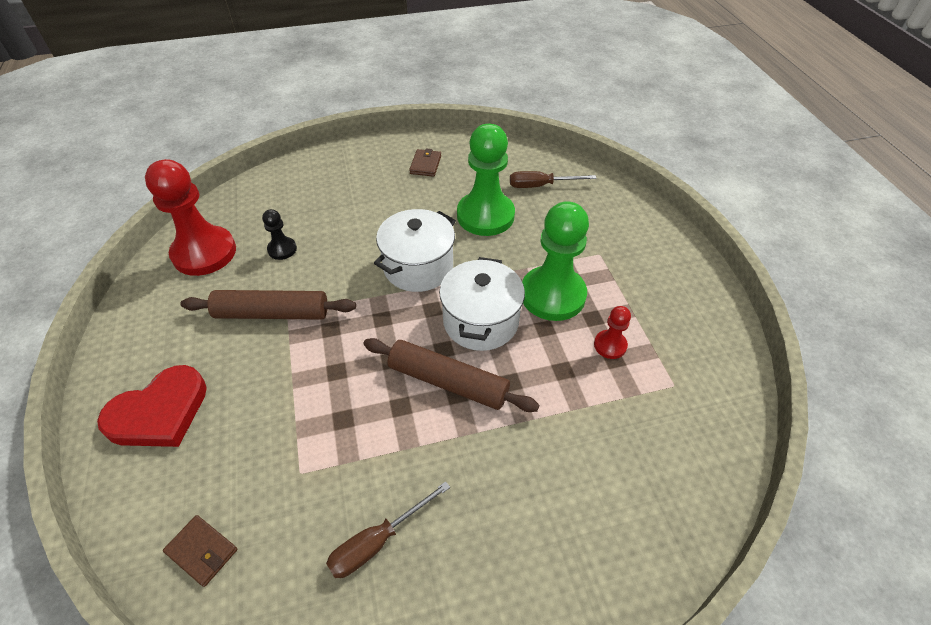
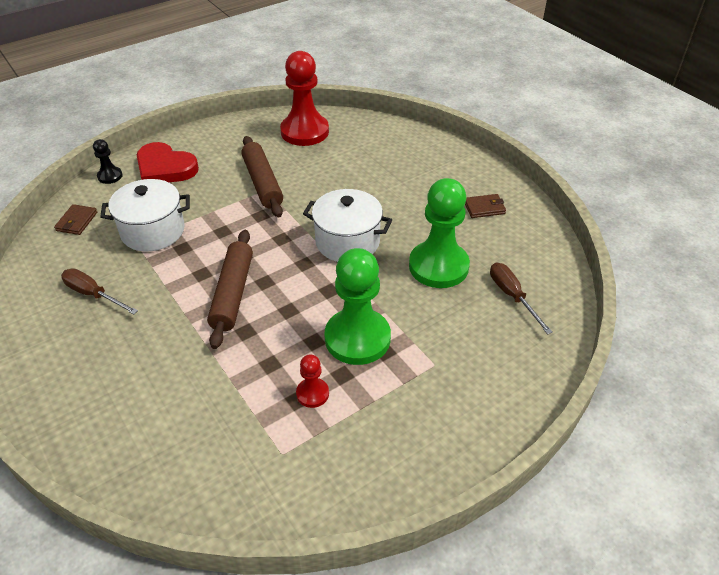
camera: 70 degrees right, 5 degrees down
(282, 249) = (327, 164): black pawn -> black pawn (110, 176)
(480, 321) = (303, 296): white pot -> white pot (153, 231)

